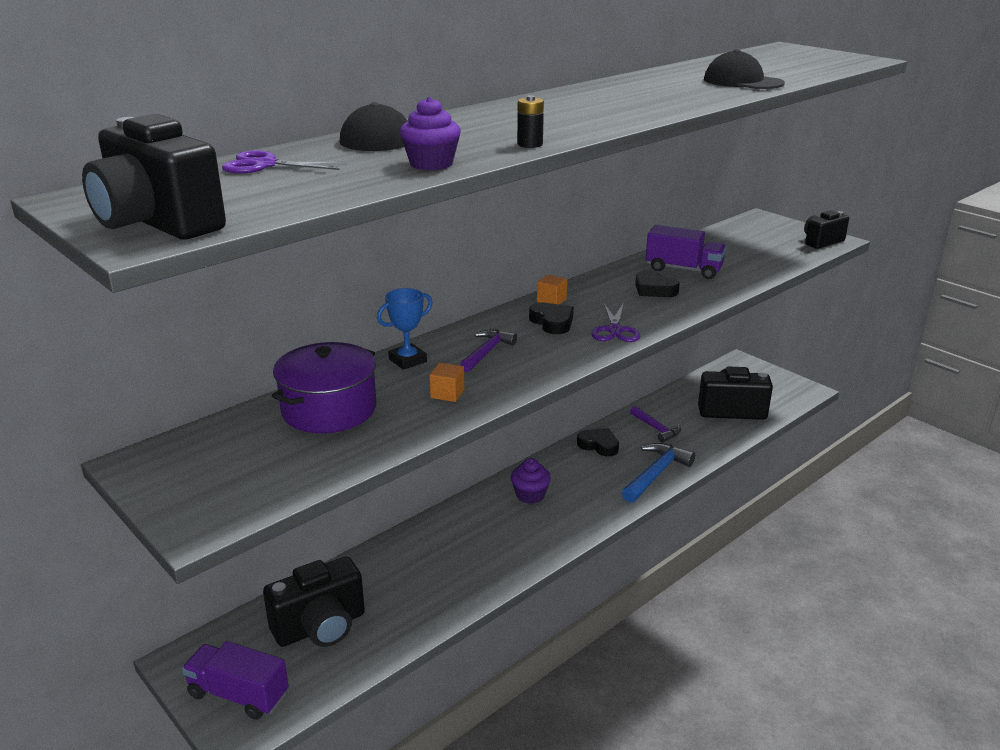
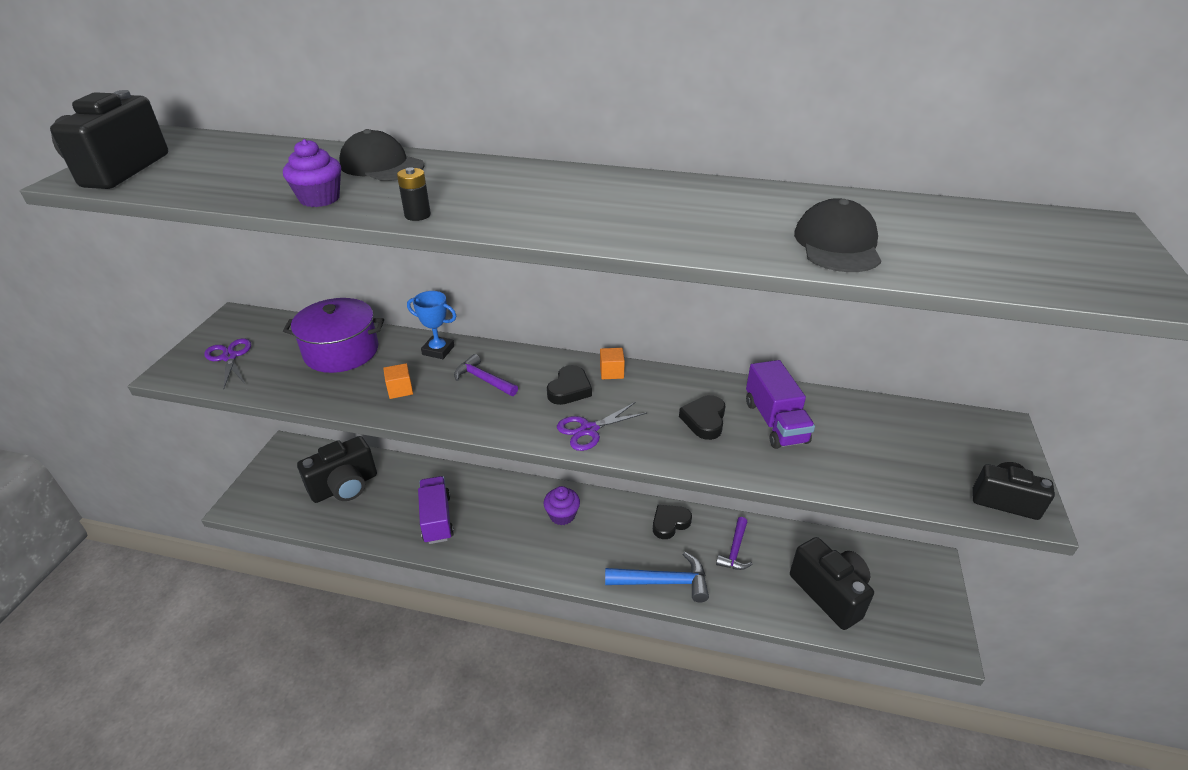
camera: 55 degrees right, 10 degrees up
(238, 694) = (269, 486): purple truck -> purple truck (437, 519)
(265, 165) = (274, 154): purple scissors -> purple scissors (229, 357)
(320, 627) = (345, 487): black camera -> black camera turned 60 degrees counterclockwise
(487, 352) = (483, 379): purple hammer -> purple hammer turned 135 degrees counterclockwise
(599, 445) = (670, 523): black heart -> black heart turned 120 degrees counterclockwise

